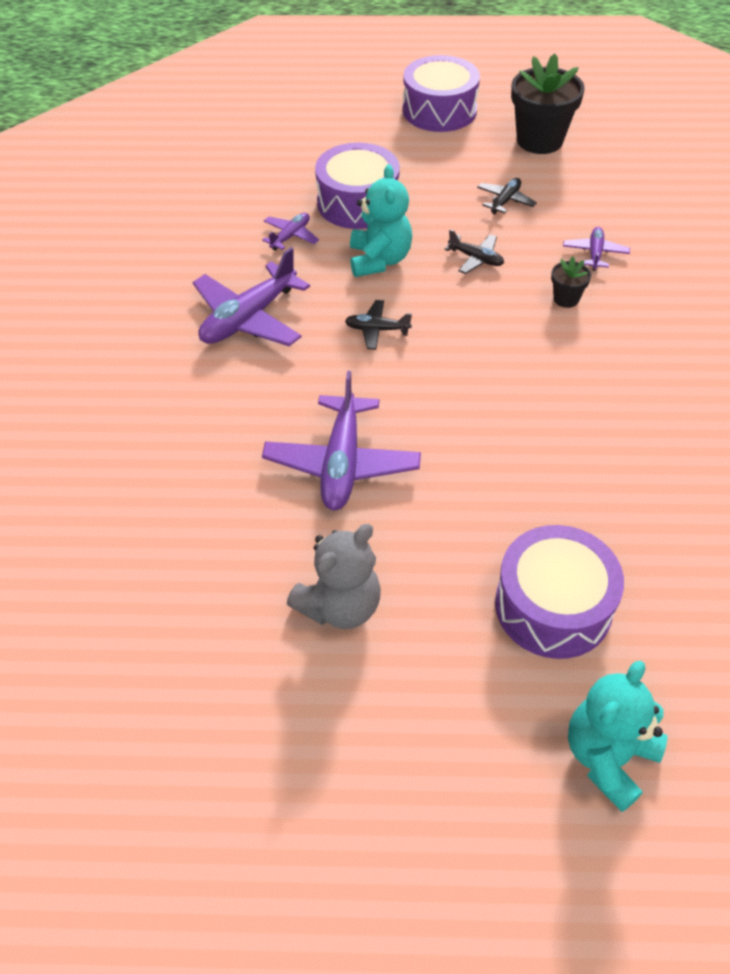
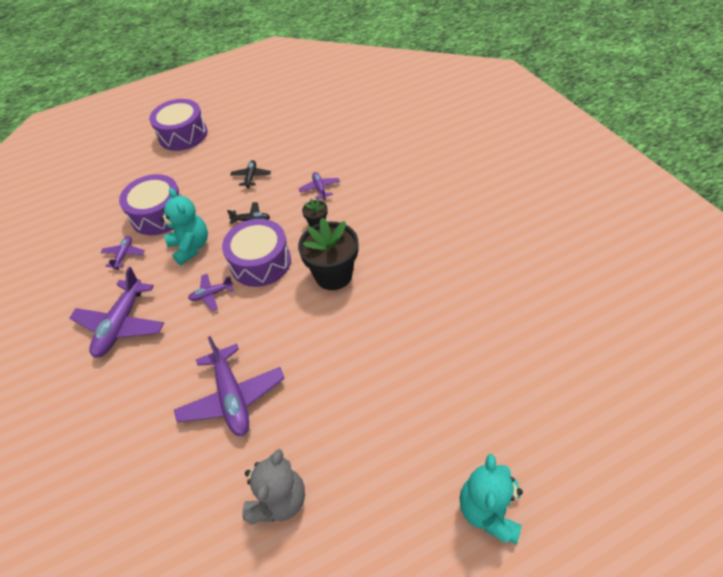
camera: 25 degrees left, 0 degrees up
(377, 330) = (211, 294): black plane -> purple plane
(539, 140) = (253, 131): black flower pot -> black flower pot (333, 275)
(553, 606) = (408, 427): purple drum -> purple drum (260, 262)

